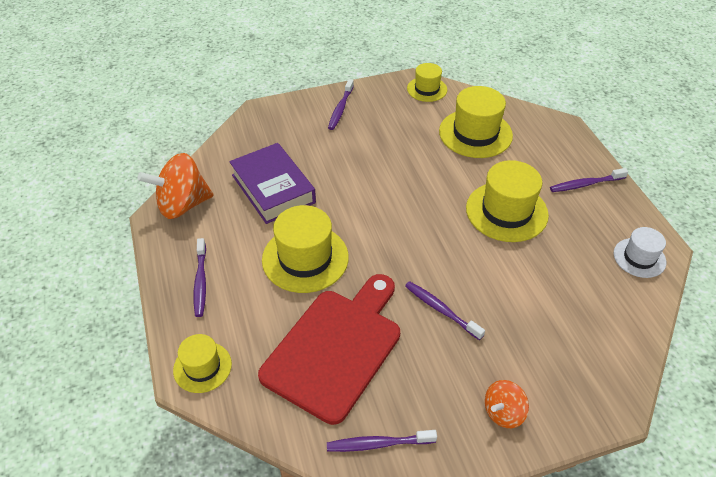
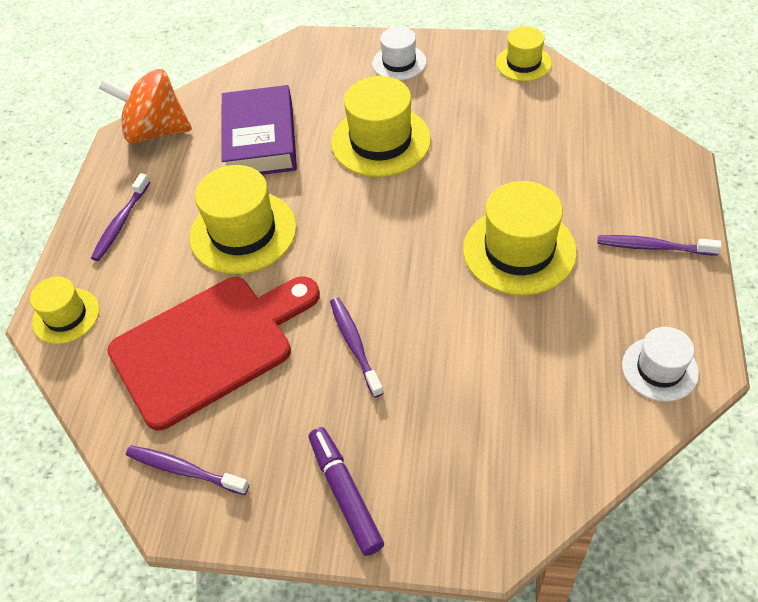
camera: 30 degrees right, 5 degrees up
(340, 109) = (399, 63): purple toothbrush -> white hat
(475, 133) = (548, 137): yellow hat -> yellow hat (381, 141)
(503, 412) = (345, 494): orange spinning top -> purple marker

